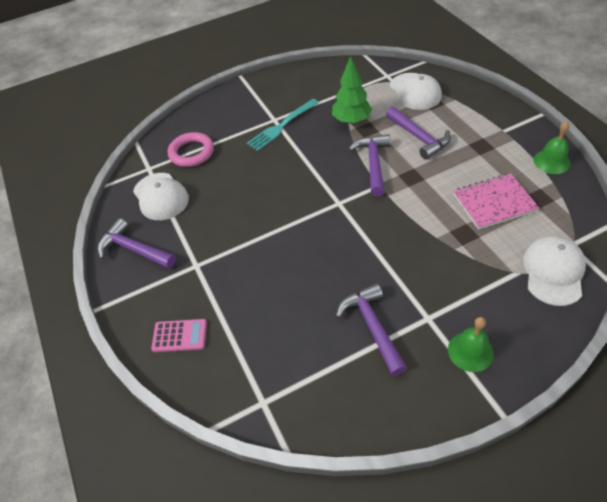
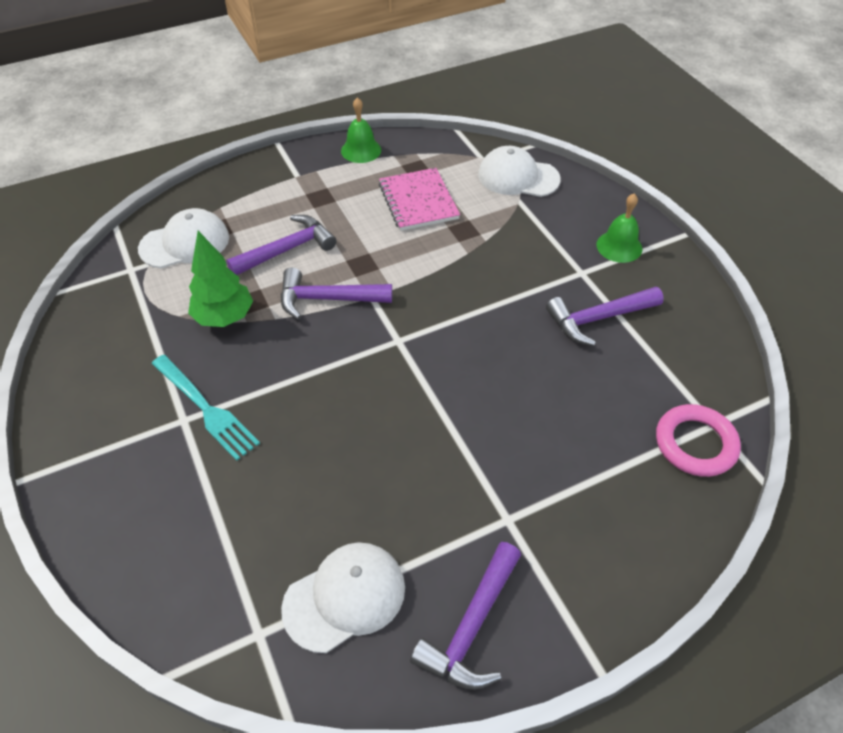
camera: 95 degrees left, 0 degrees up
(179, 336) = (636, 529): pink calculator -> none
(191, 152) = (233, 553): pink ring -> pink ring (695, 444)

